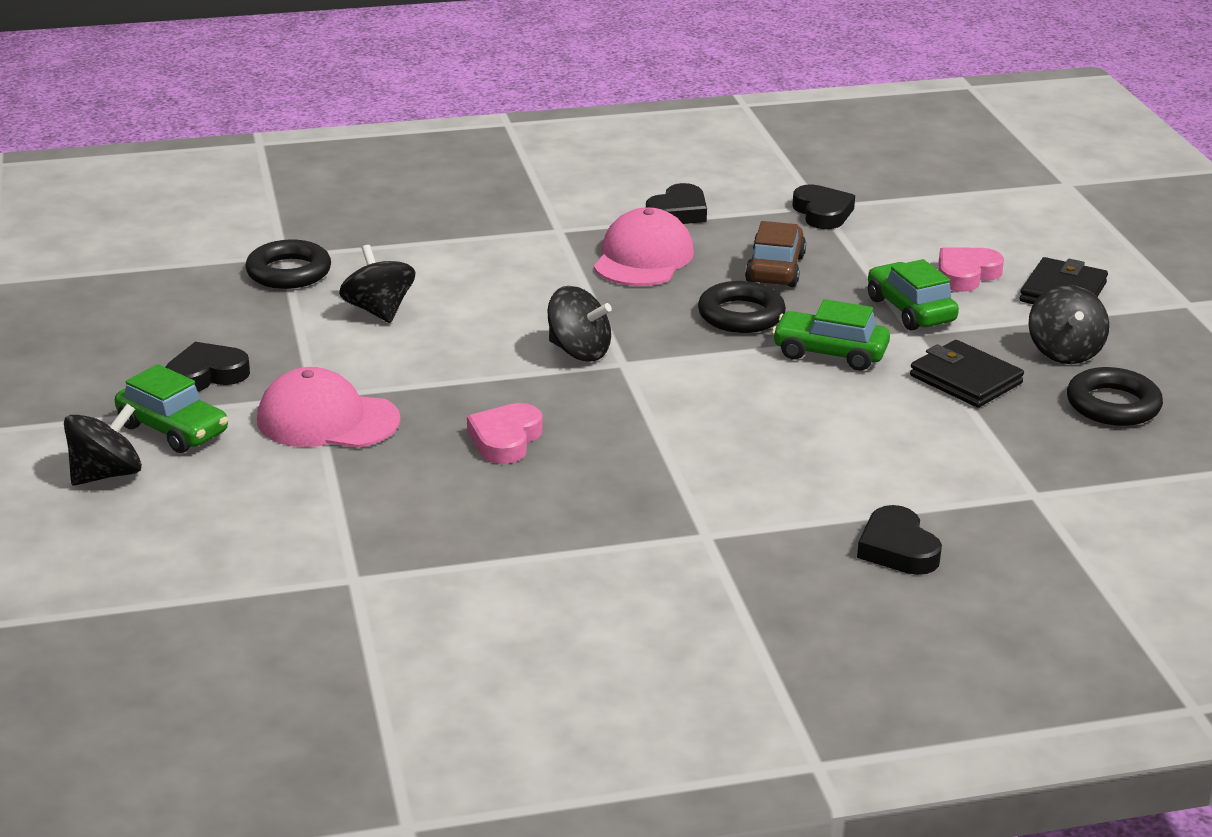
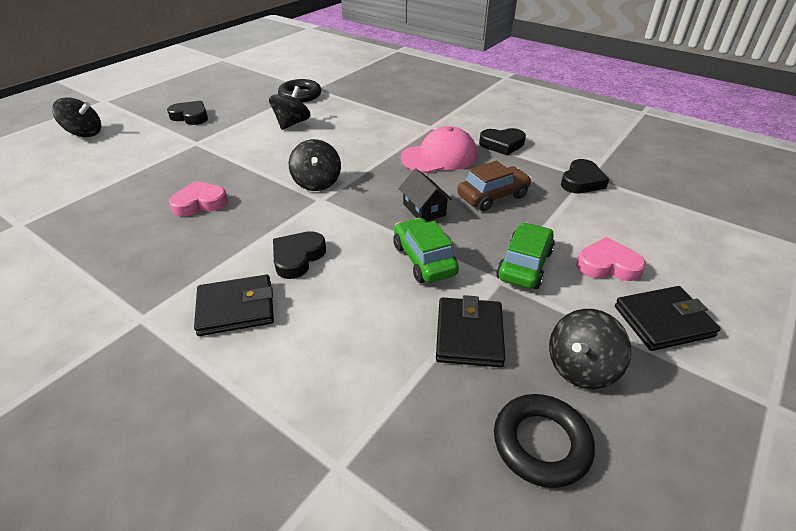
camera: 50 degrees right, 10 degrees up
(173, 429) = (135, 129): green car -> none
(327, 420) = (176, 154): pink cap -> none
(741, 315) = (424, 209): black ring -> black house
(765, 478) = (236, 308): none -> black wallet
(897, 549) = (183, 422): black heart -> black heart (298, 257)

